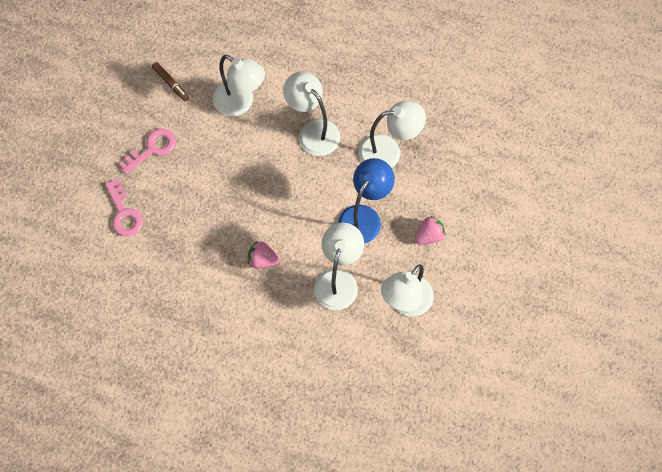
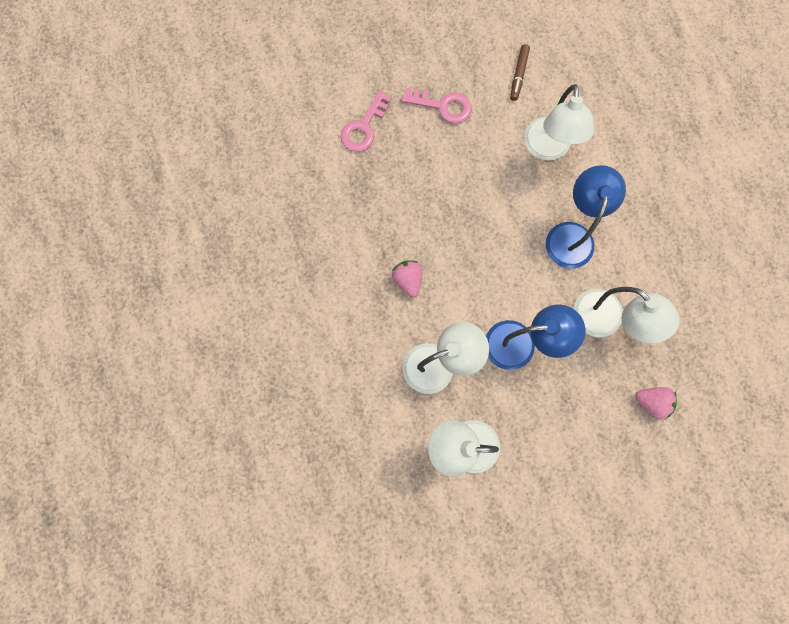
camera: 55 degrees right, 10 degrees up
(313, 131) = (571, 234): white lamp -> blue lamp
(429, 236) = (548, 421): pink strawberry -> pink strawberry (651, 402)

